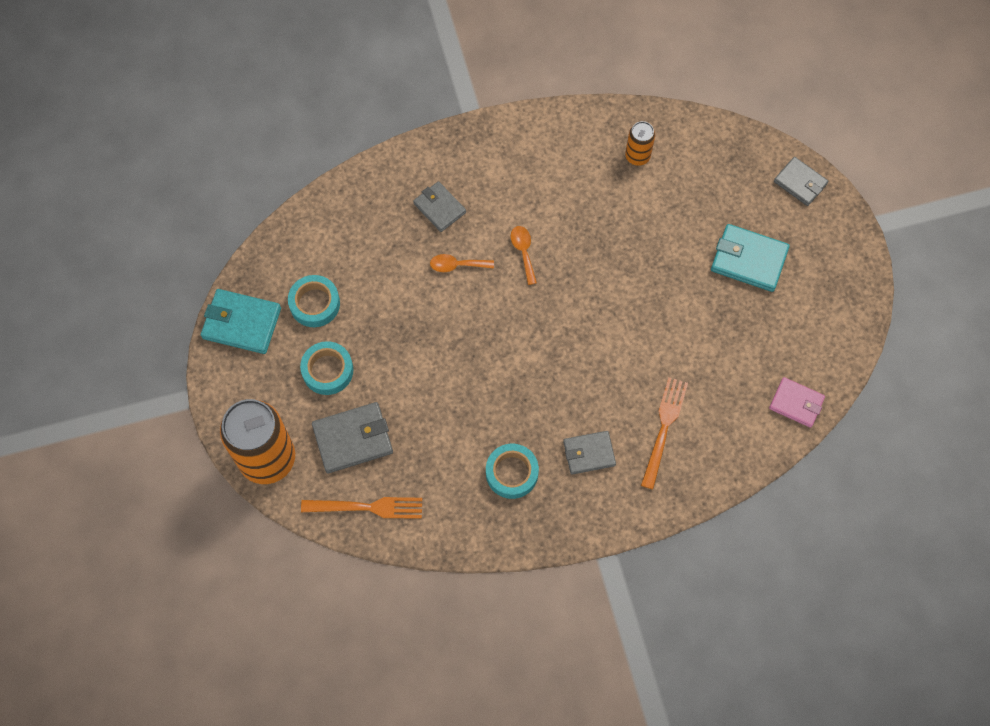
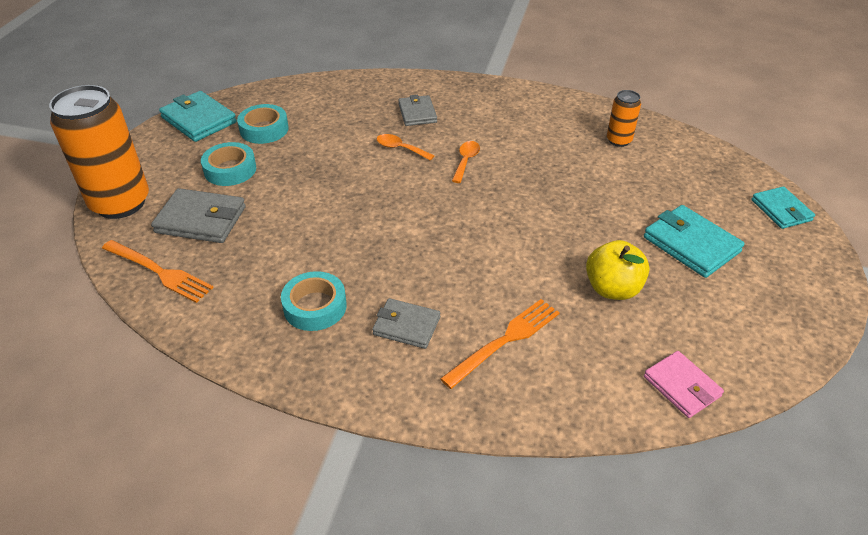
camera: 30 degrees right, 25 degrees down
(713, 338) = (612, 289): none -> yellow apple
(800, 183) = (781, 210): grey wallet -> turquoise wallet

